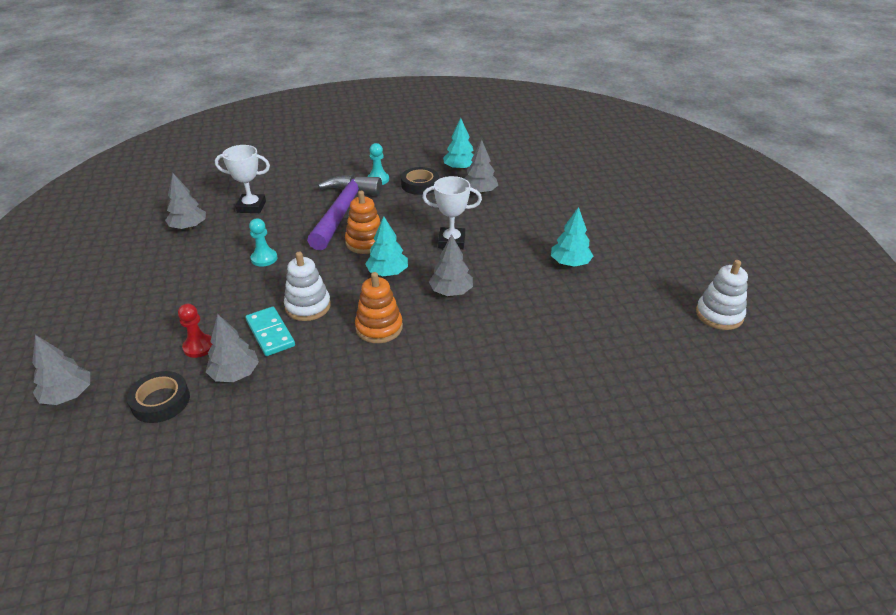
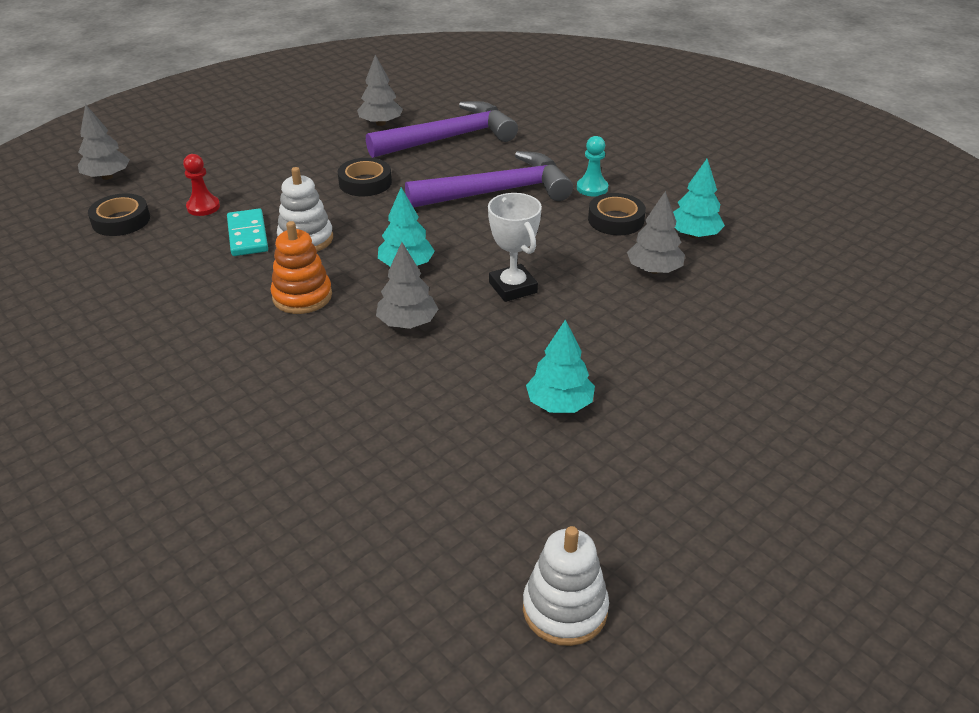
camera: 60 degrees right, 0 degrees up
(235, 374) = (177, 241): grey tree -> none
(251, 207) = (449, 138): white trophy -> purple hammer
(264, 258) = (365, 182): turquoise pawn -> black tape
(270, 333) = (248, 235): turquoise domino -> turquoise domino turned 45 degrees counterclockwise
(365, 242) = (451, 229): orange stacking toy -> none

